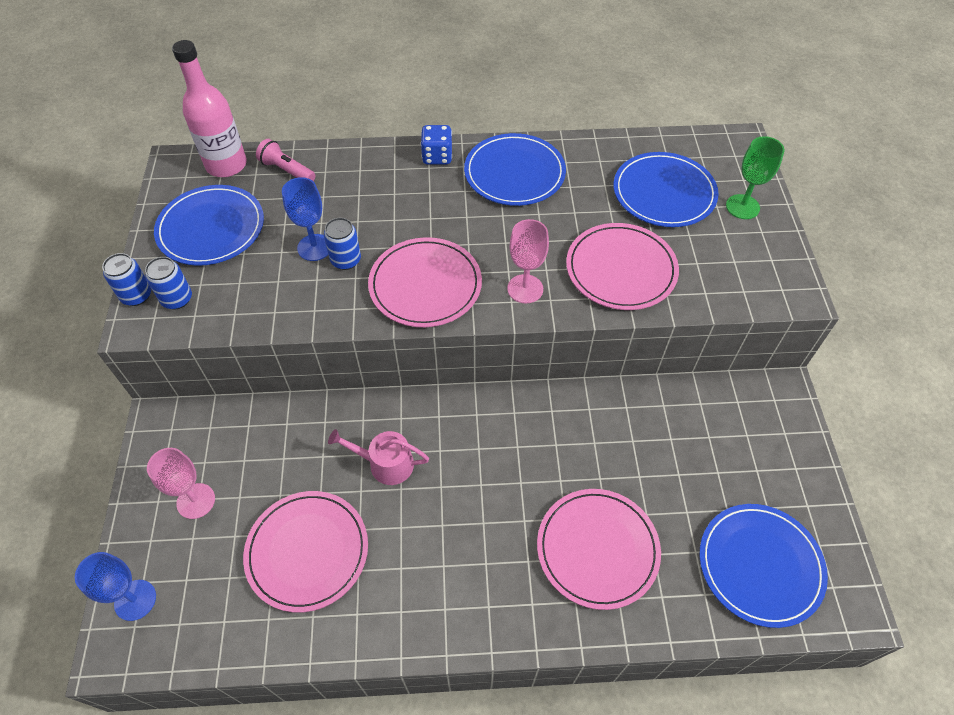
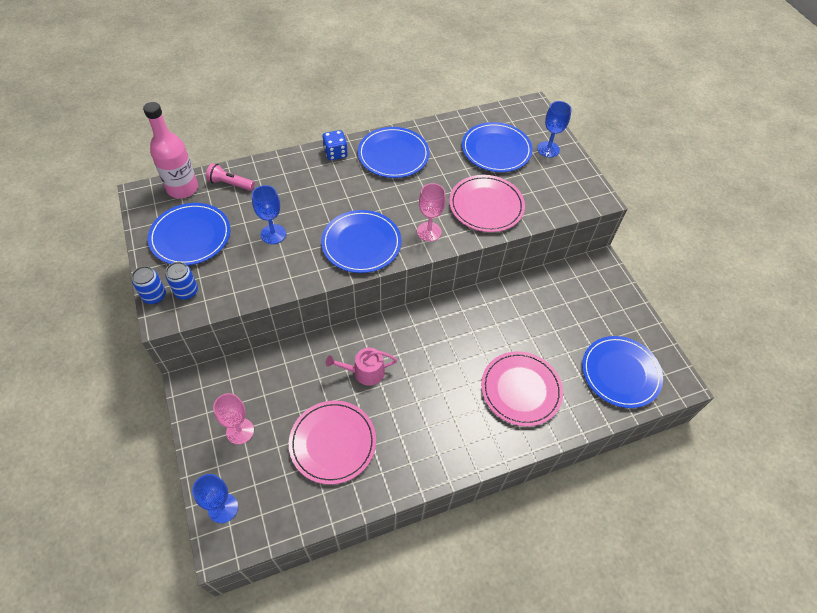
camera: 20 degrees left, 0 degrees up
(346, 260) = (299, 238): blue can -> none
(425, 285) = (361, 243): pink plate -> blue plate
(742, 207) = (548, 149): green goblet -> blue goblet

